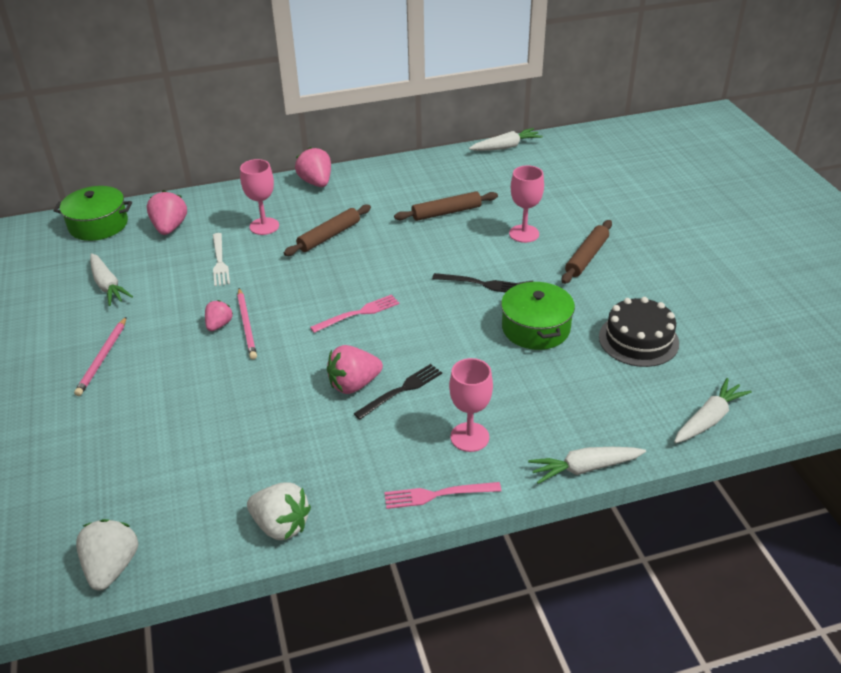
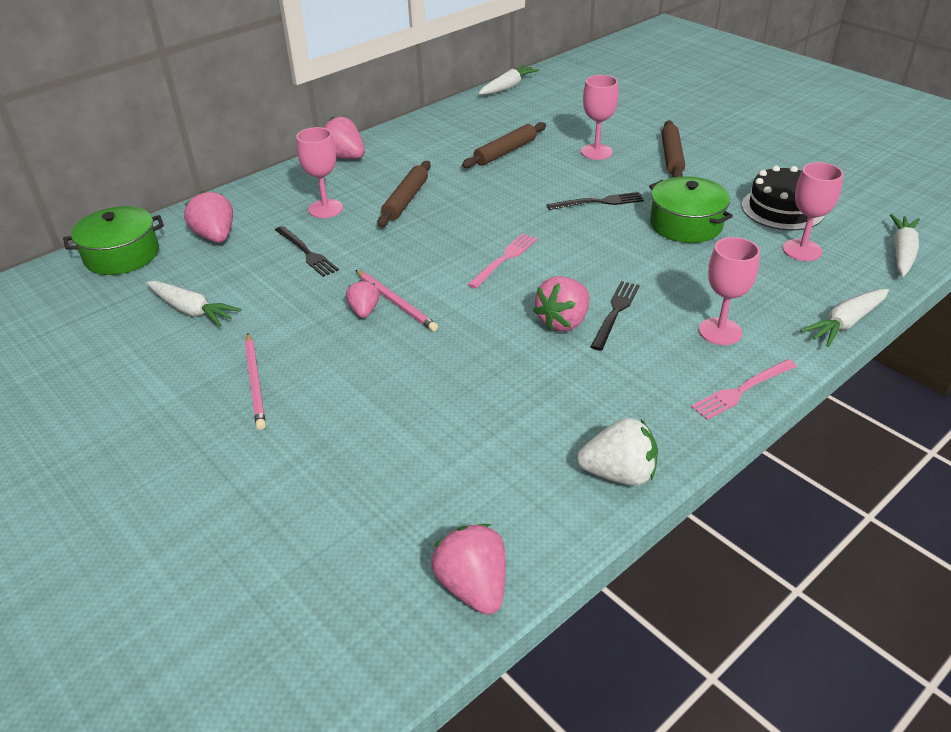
camera: 25 degrees left, 0 degrees up
(112, 567) = (473, 586): white strawberry -> pink strawberry
(220, 261) = (306, 253): white fork -> black fork
(615, 386) = (802, 250): none -> pink goblet

